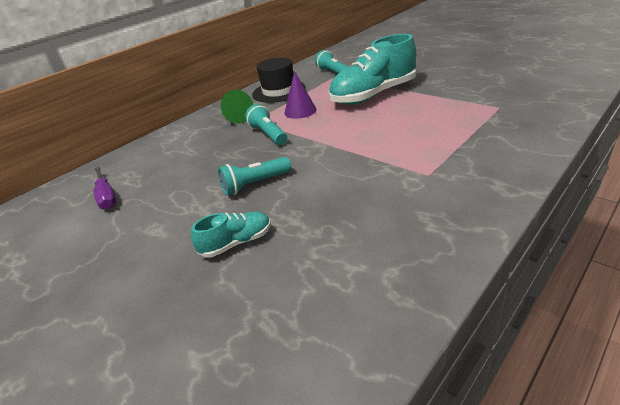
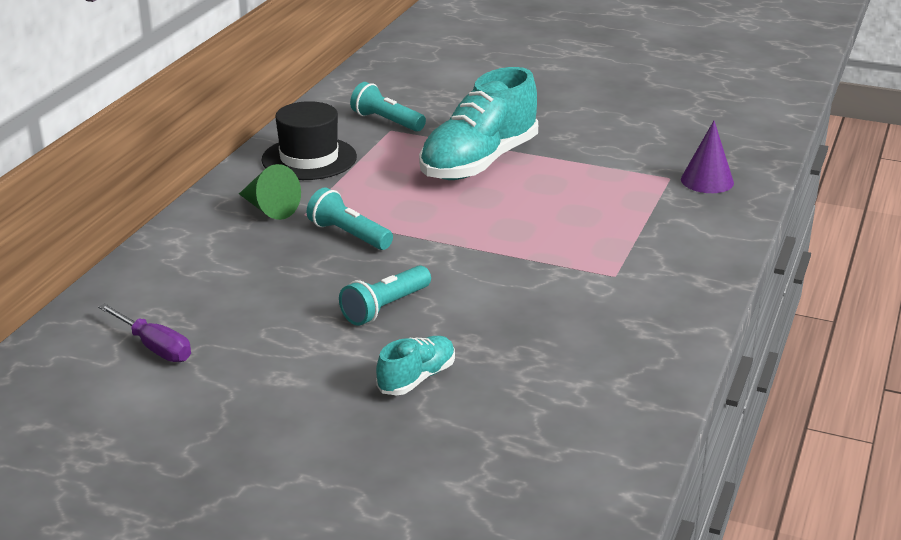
camera: 25 degrees left, 5 degrees down
(300, 111) = (374, 194): purple cone -> purple cone (707, 181)

